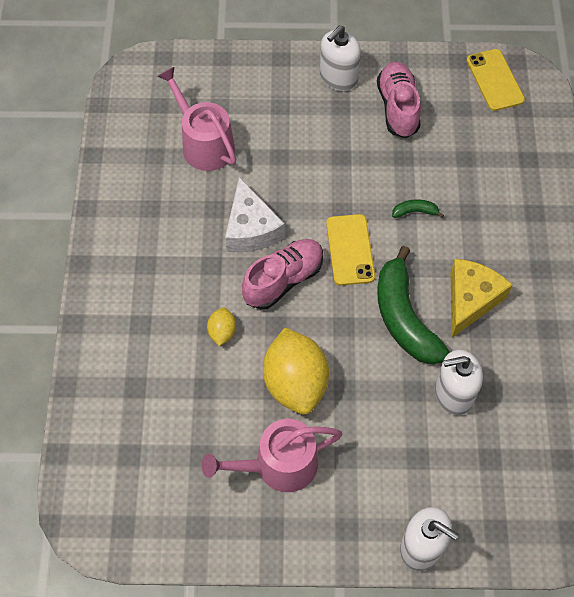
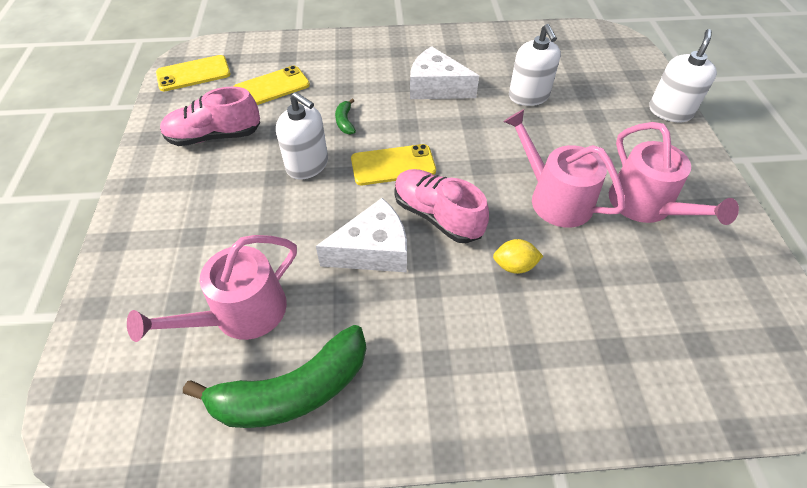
camera: 95 degrees left, 10 degrees down
(295, 383) = (554, 198): yellow lemon -> pink watering can
(338, 78) = (161, 185): white soap dispenser -> white soap dispenser (307, 165)
(404, 318) = (463, 126): green banana -> green banana (293, 391)
(470, 300) = (436, 87): yellow cheese -> white cheese
(471, 147) = (271, 87): none -> yellow phone

